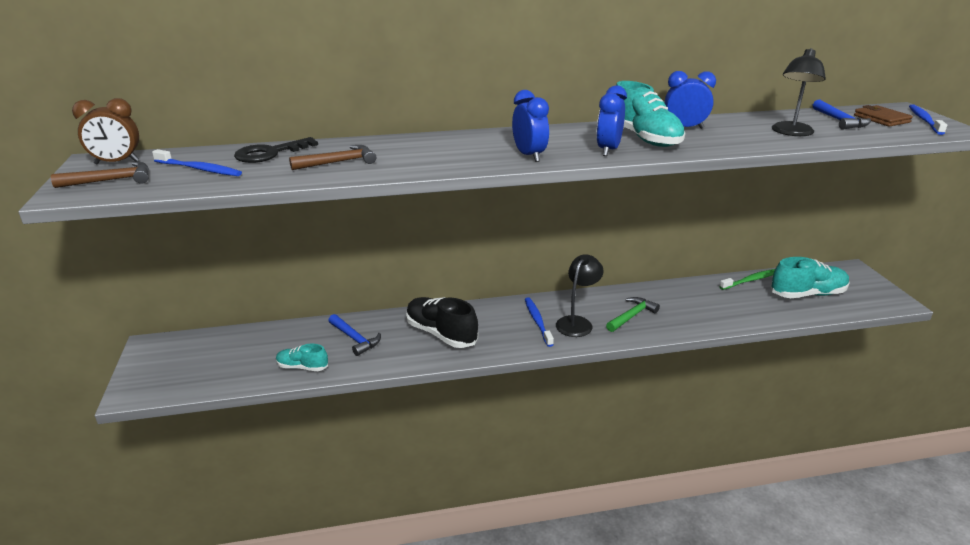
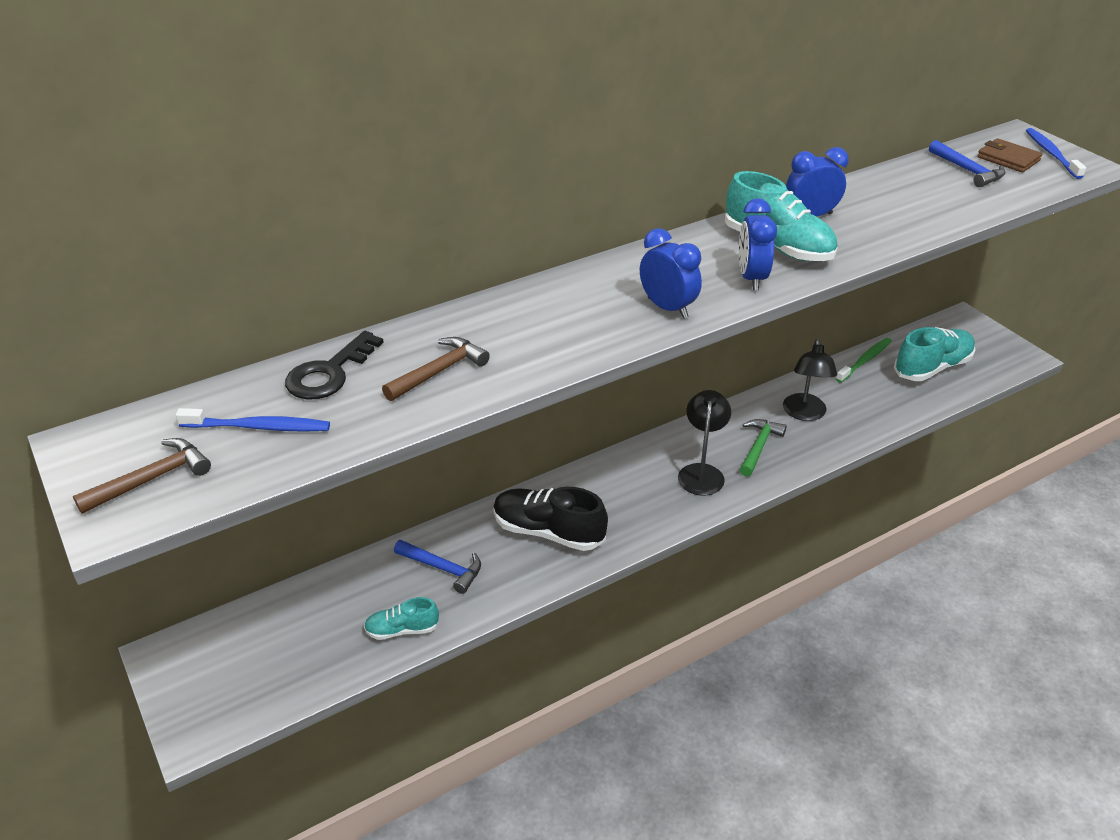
camera: 20 degrees left, 10 degrees up
(117, 163) = (121, 440): brown clock -> none
(537, 321) = (654, 482): blue toothbrush -> none
(791, 133) = (929, 203): black lamp -> black lamp (804, 414)

